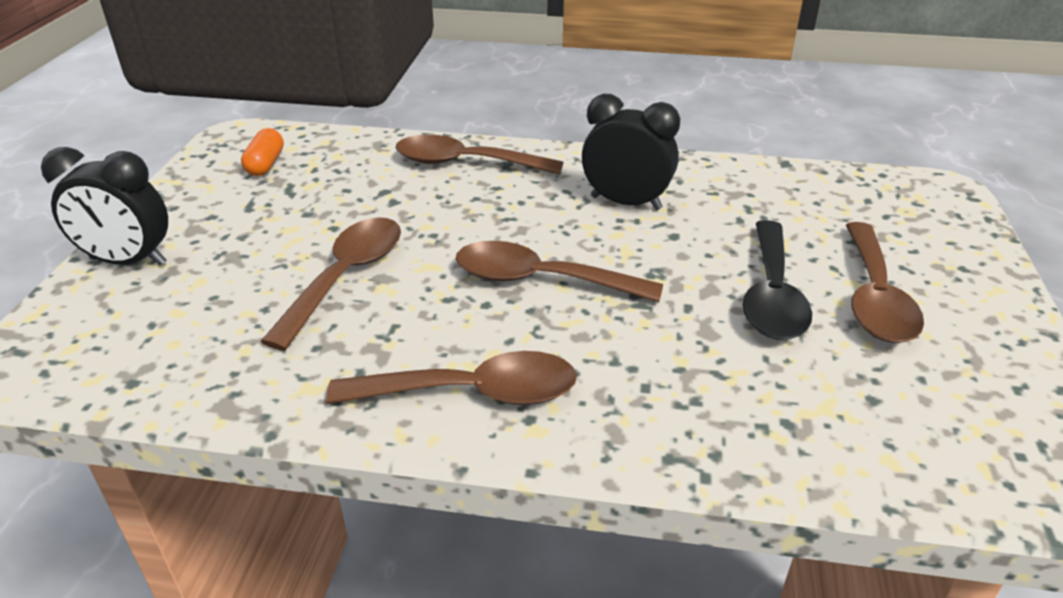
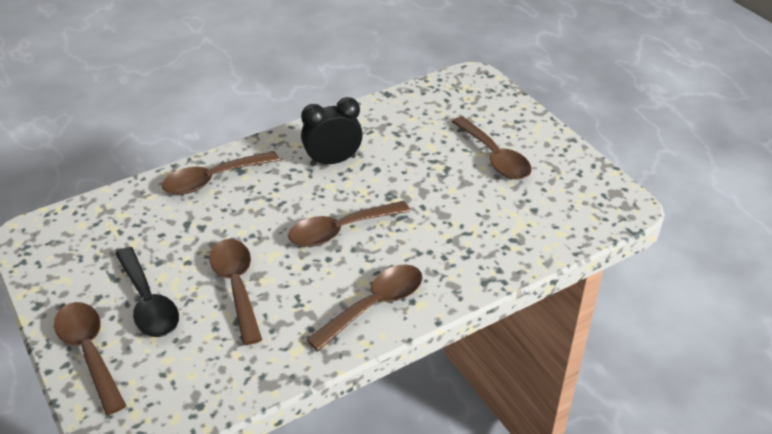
camera: 40 degrees left, 5 degrees up
(128, 261) = (89, 352): black clock -> brown spoon
(265, 164) = (81, 245): orange capsule -> none
(772, 295) = (452, 179): black spoon -> black spoon (148, 303)

